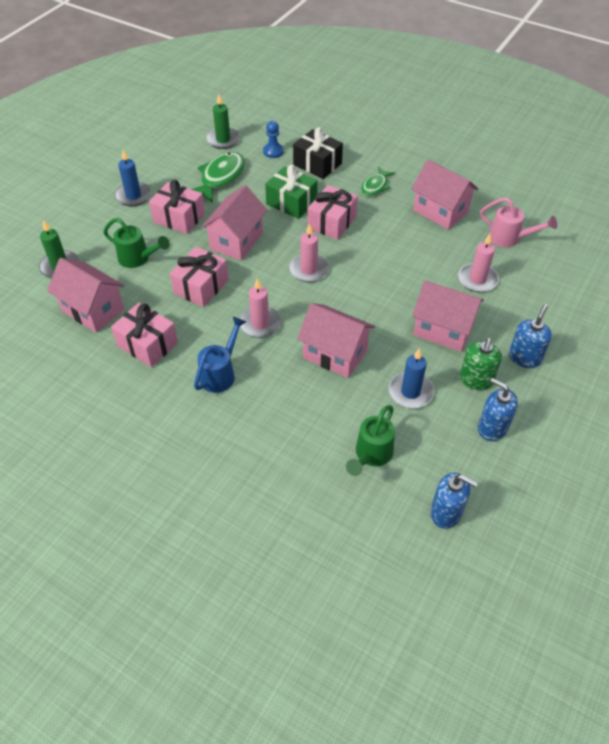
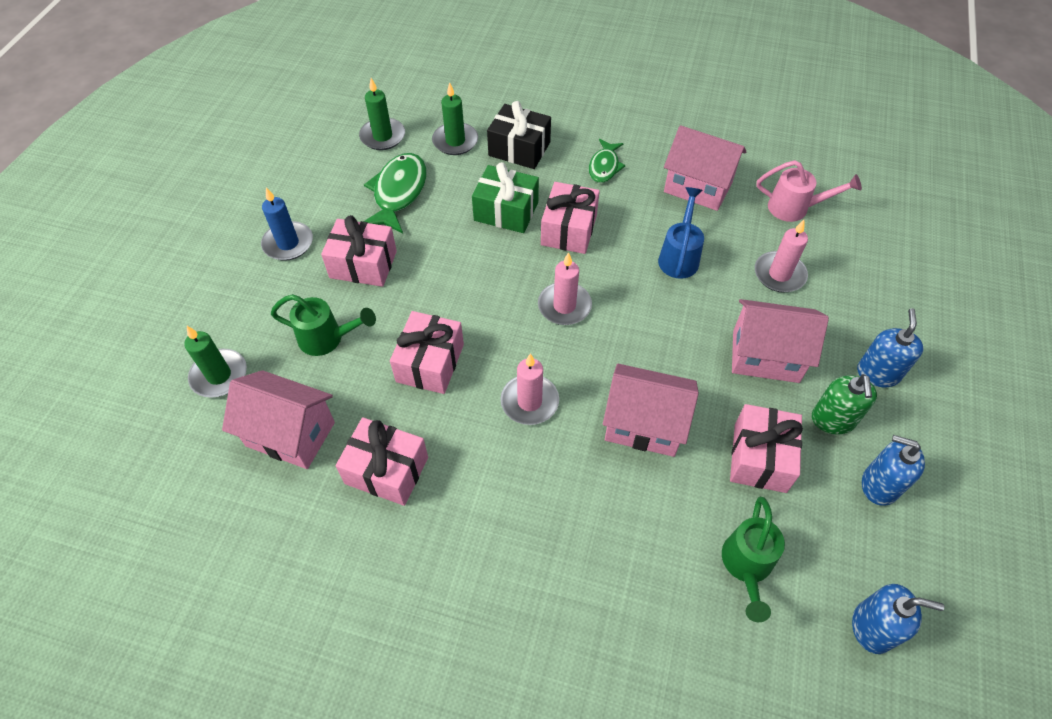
camera: 15 degrees left, 5 degrees up
(220, 373) = (503, 491): blue watering can -> blue watering can (679, 256)
(236, 241) = (453, 283): pink house -> none
(273, 151) = (455, 141): blue pawn -> green candle
(410, 392) = (760, 457): blue candle -> pink gift

